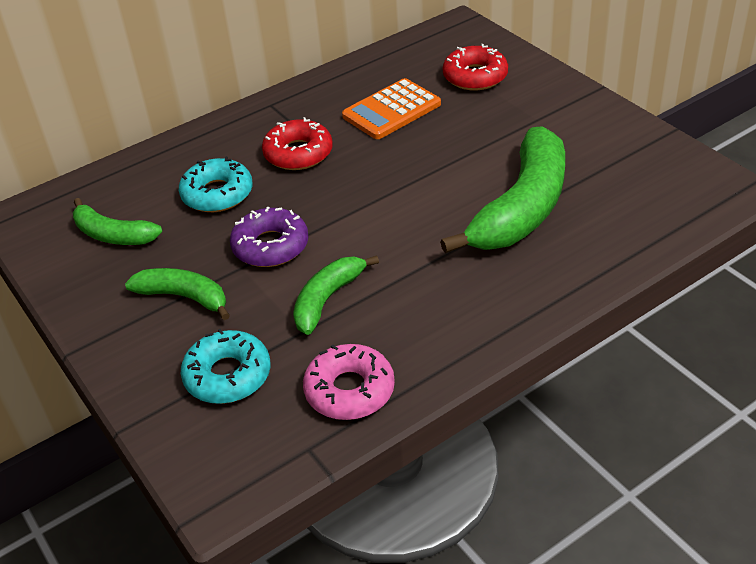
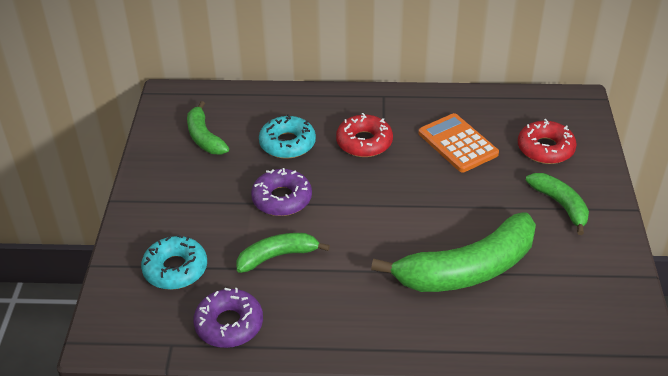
camera: 35 degrees right, 0 degrees up
(184, 297) = (202, 203): green banana -> green banana (560, 205)
(349, 390) = (229, 324): pink donut -> purple donut
(391, 110) = (458, 143): orange calculator -> orange calculator turned 60 degrees clockwise

